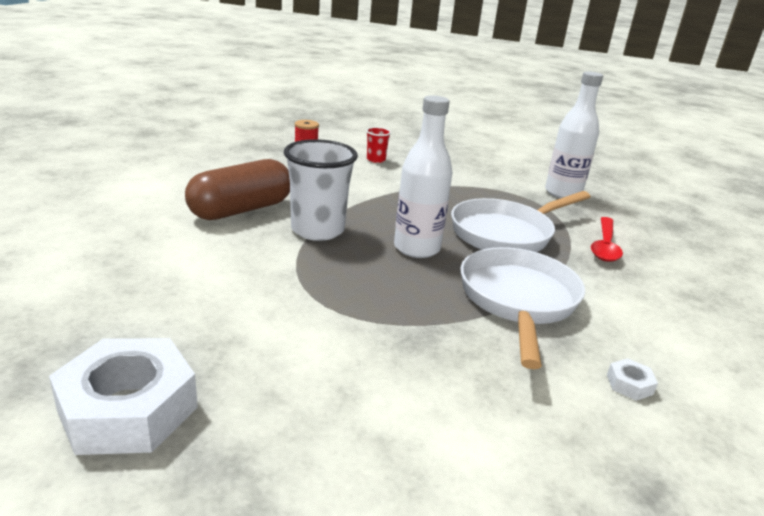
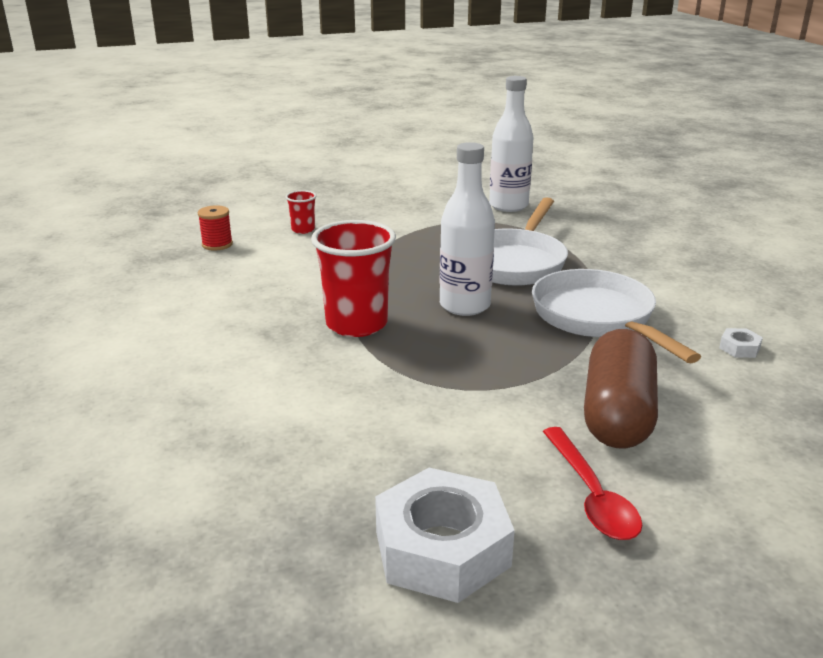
camera: 30 degrees left, 0 degrees up
(241, 210) = (252, 334): brown capsule -> brown capsule (617, 413)
(317, 230) = (356, 324): white cup -> red cup
(604, 246) = (597, 244): red spoon -> red spoon (591, 495)

